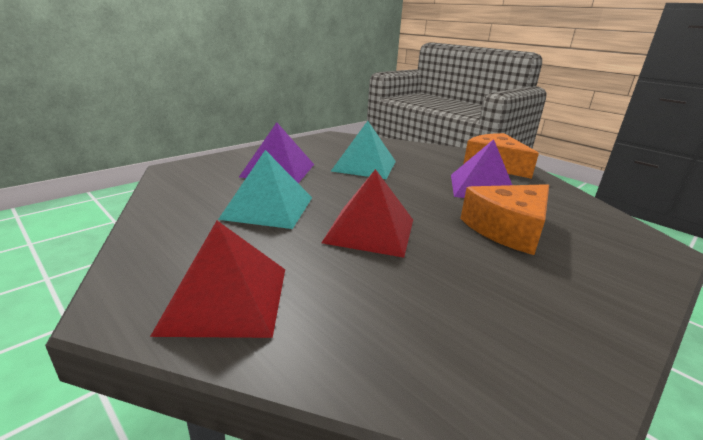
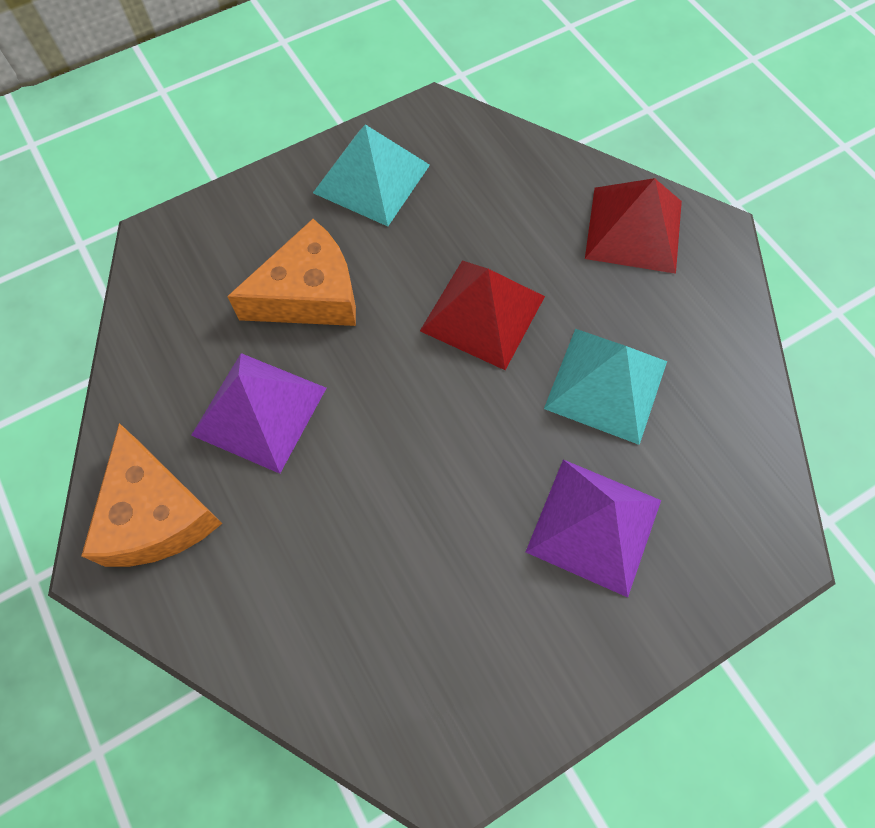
camera: 165 degrees left, 40 degrees up
(364, 166) = (428, 534): turquoise pyramid -> turquoise pyramid (371, 178)

